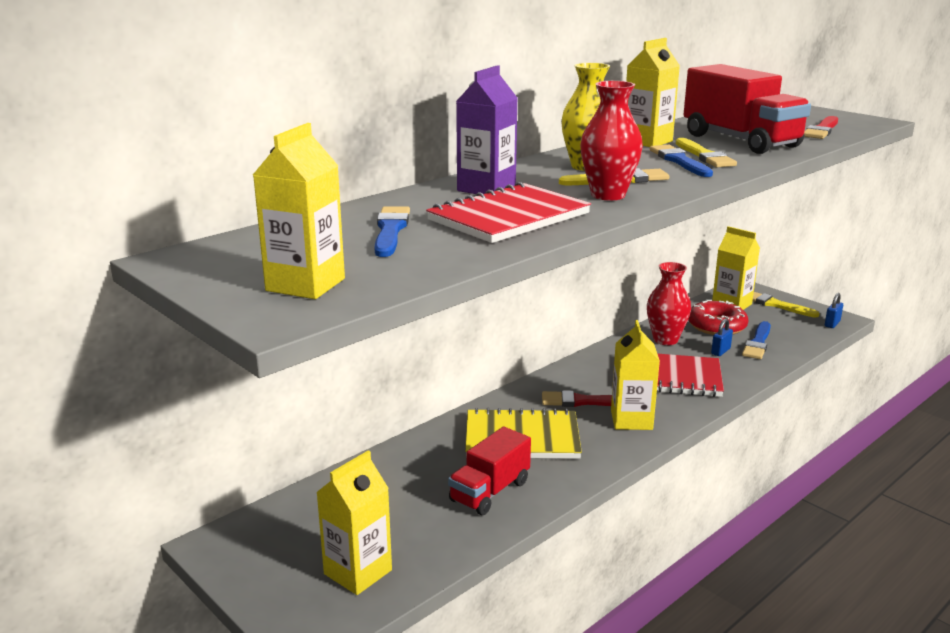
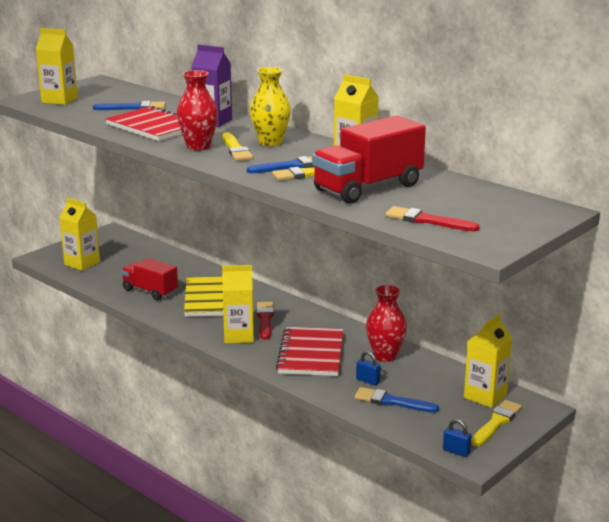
camera: 85 degrees right, 0 degrees up
(716, 326) = (426, 383): red donut -> none

